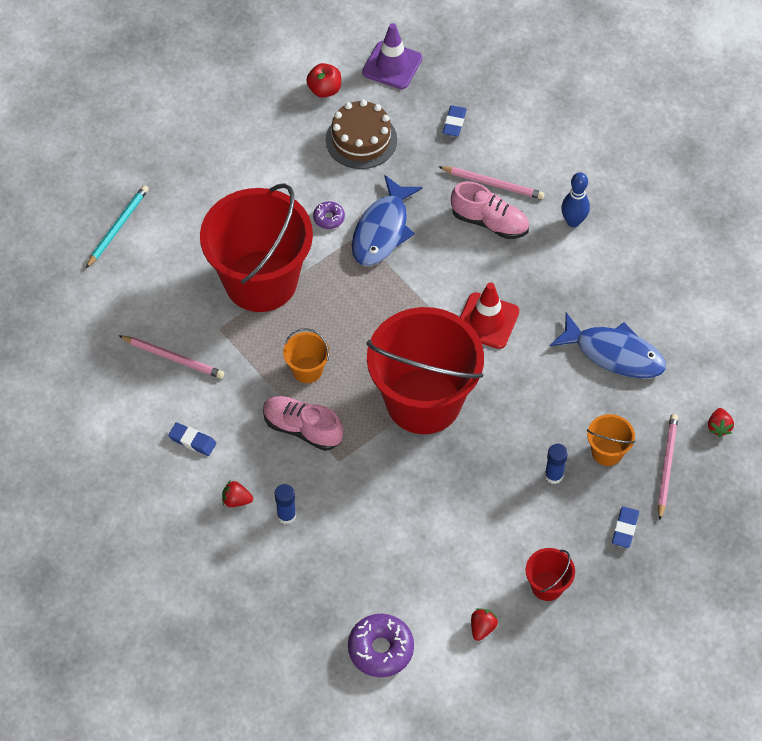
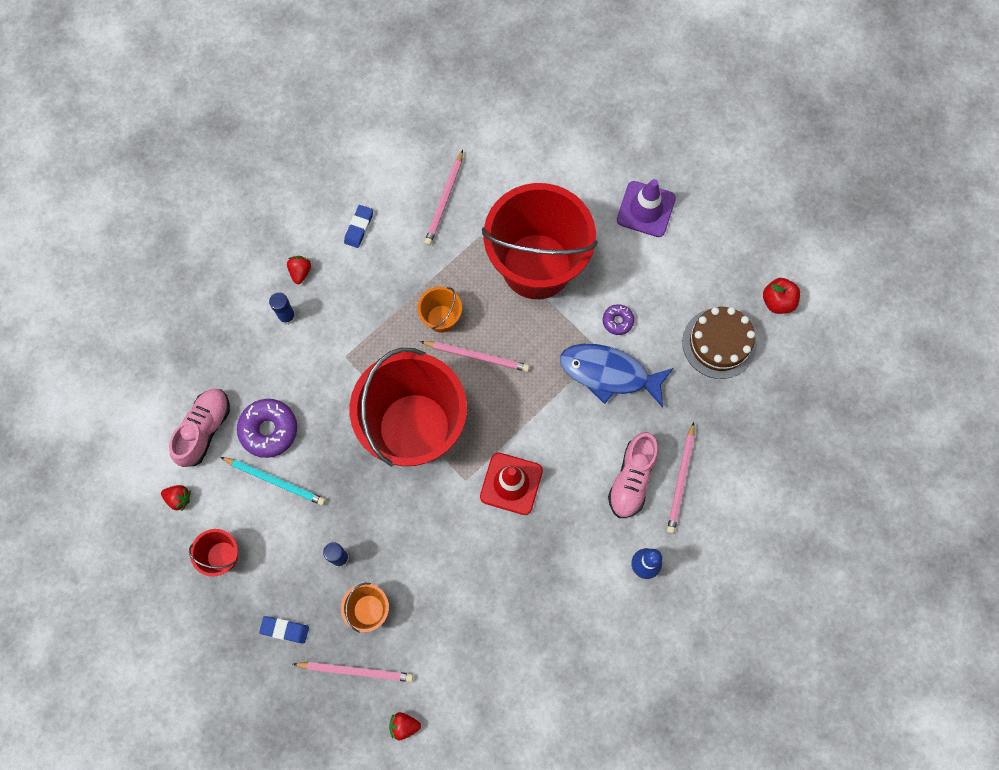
camera: 85 degrees right, 15 degrees up
(118, 227) = (584, 133): turquoise pencil -> turquoise pencil (275, 481)
(302, 429) = (377, 321): pink shoe -> pink shoe (204, 430)
(352, 341) = (477, 356): none -> pink pencil
(380, 649) = (157, 410): purple donut -> purple donut (269, 430)
(392, 65) = (821, 366): purple traffic cone -> purple traffic cone (646, 209)
(454, 123) = (755, 435): blue eraser -> none
(614, 354) = (483, 614): blue fish -> none

